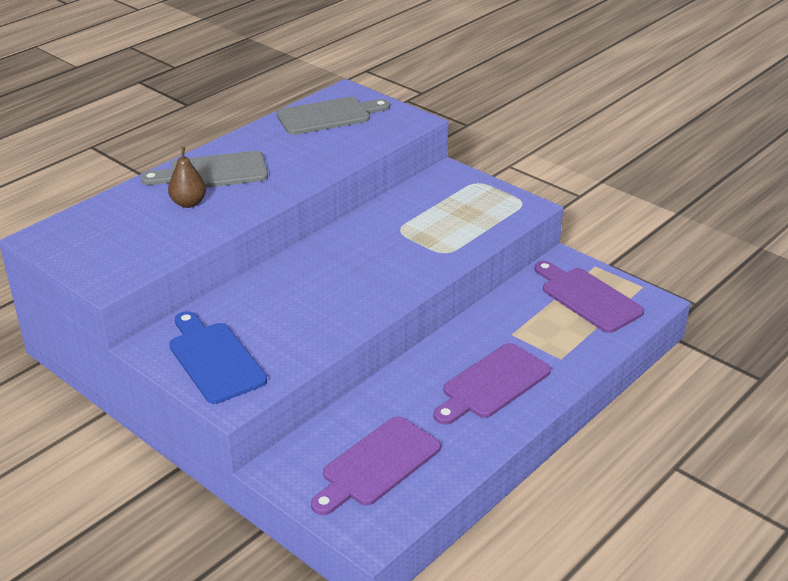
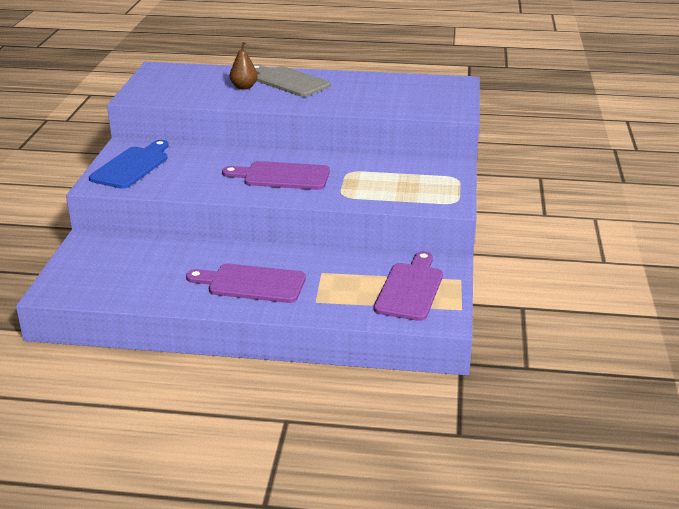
camera: 55 degrees right, 5 degrees down
(328, 116) = (415, 87): grey cutting board -> none
(377, 465) = (121, 271): purple cutting board -> purple cutting board (282, 176)

